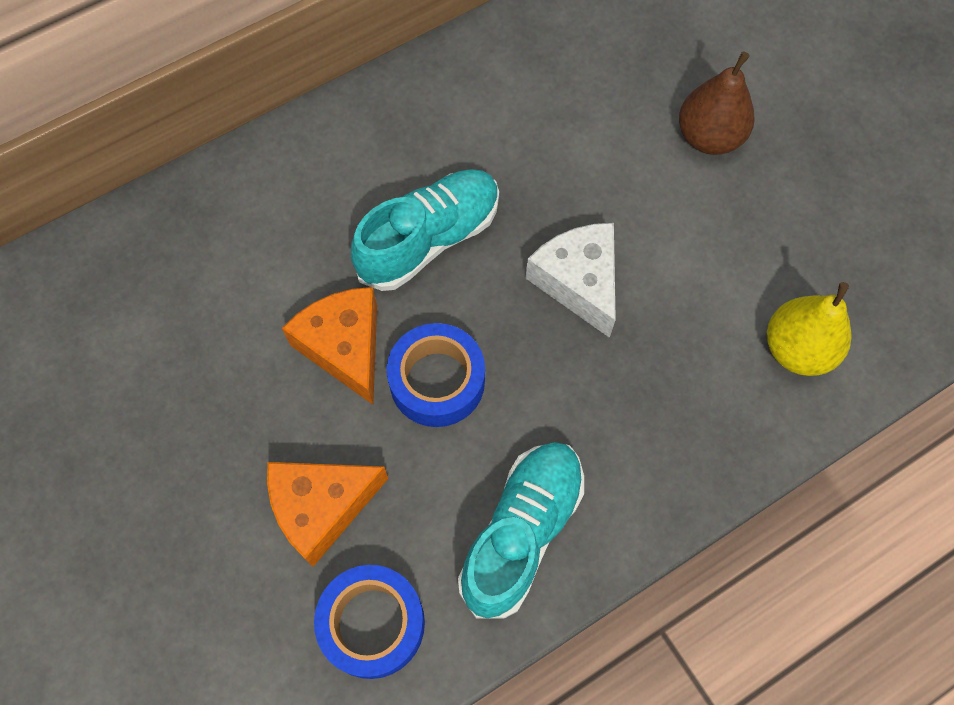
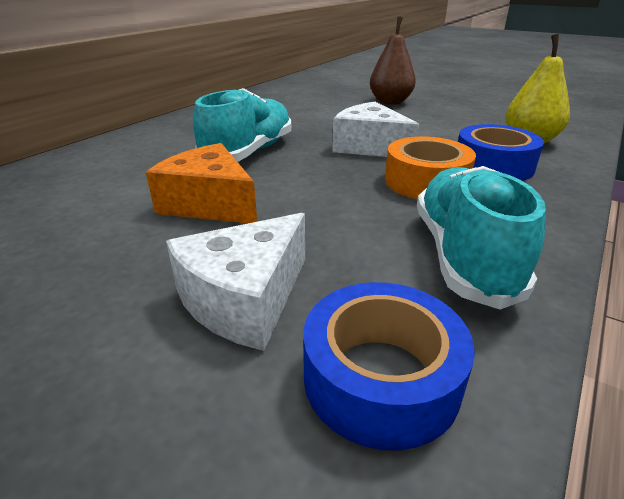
camera: 25 degrees left, 35 degrees down
(321, 507) = (245, 299): orange cheese -> white cheese
(437, 381) = (306, 201): blue tape -> blue tape (493, 165)
(583, 395) = (426, 182): none -> orange tape

